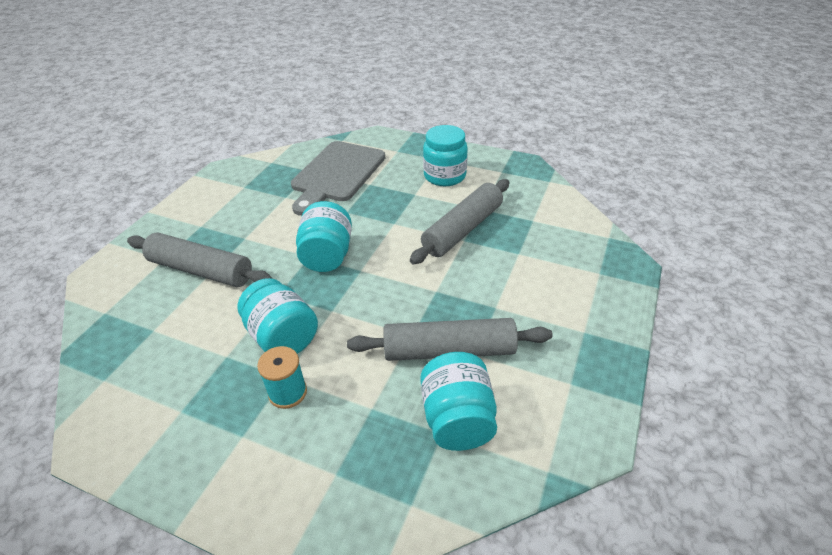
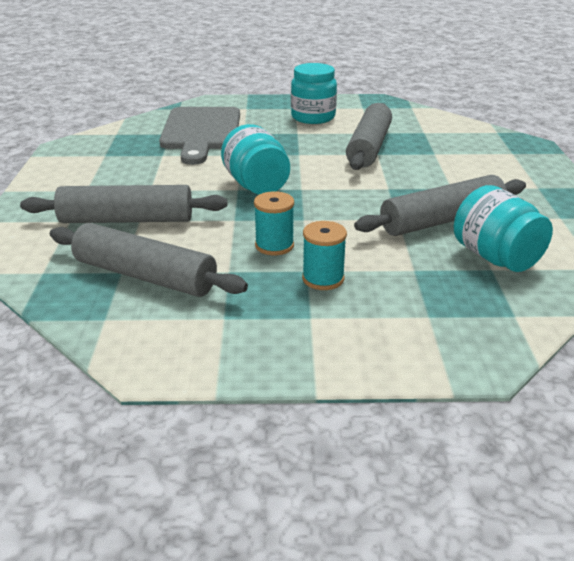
camera: 25 degrees left, 10 degrees down
(164, 341) = (145, 276): none -> grey rolling pin
(282, 337) = (274, 245): turquoise jar -> turquoise spool

